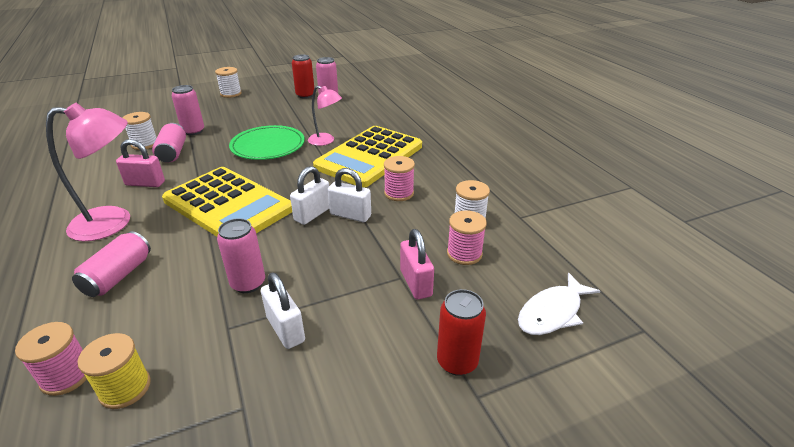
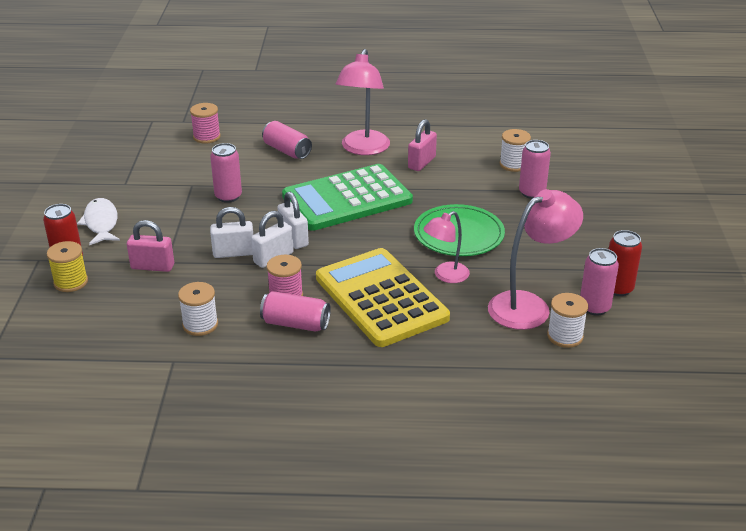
camera: 115 degrees right, 0 degrees up
(125, 388) = (178, 152): yellow spool -> yellow spool (71, 282)
(173, 153) = (480, 178): pink can -> pink can (295, 324)
(228, 205) = (347, 199): yellow calculator -> green calculator
(231, 94) = (652, 228): white spool -> white spool (565, 336)
(285, 329) = (167, 204): white padlock -> white padlock (233, 253)
(340, 113) = (529, 305): none -> pink lamp
(464, 253) = (159, 303): pink spool -> none
(552, 312) = (54, 320): white fish -> white fish (101, 223)

